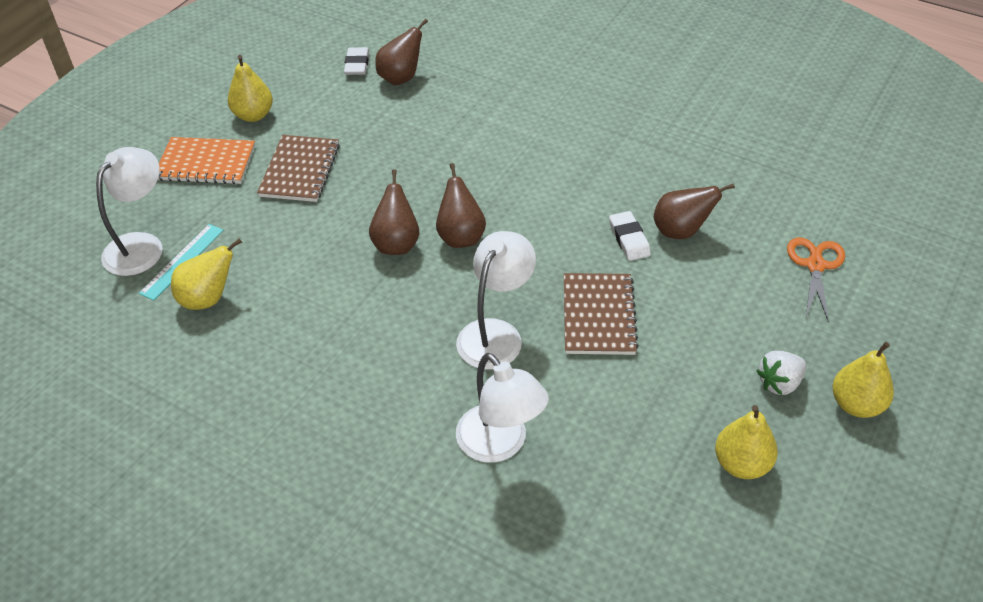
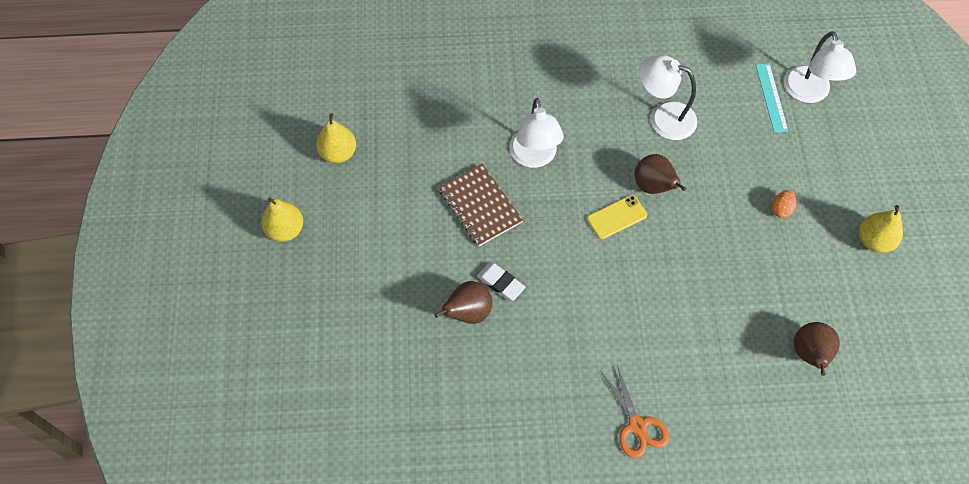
camera: 145 degrees right, 15 degrees up
(206, 163) = (851, 177): orange notebook -> none
(208, 299) = (726, 83): yellow pear -> none
(300, 170) = (781, 209): brown notebook -> orange egg
(357, 64) = (862, 349): white eraser -> none
(461, 237) = (617, 217): brown pear -> yellow phone
(500, 444) = (479, 92): white lamp -> white lamp (663, 117)
(779, 383) = (339, 219): white strawberry -> none
(815, 265) = (355, 335): orange scissors -> orange scissors (637, 425)

